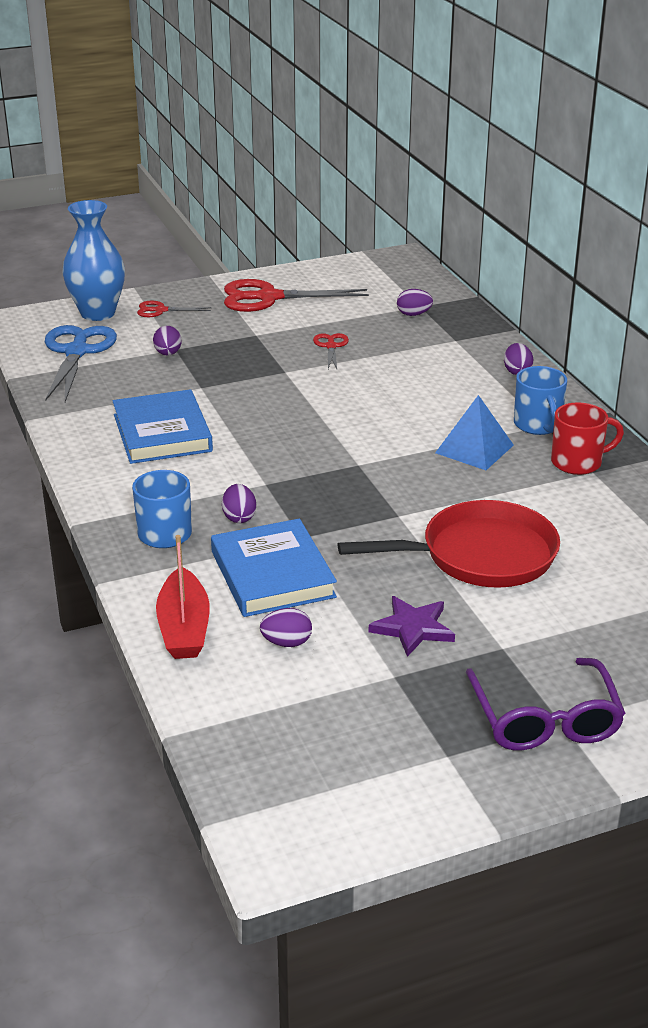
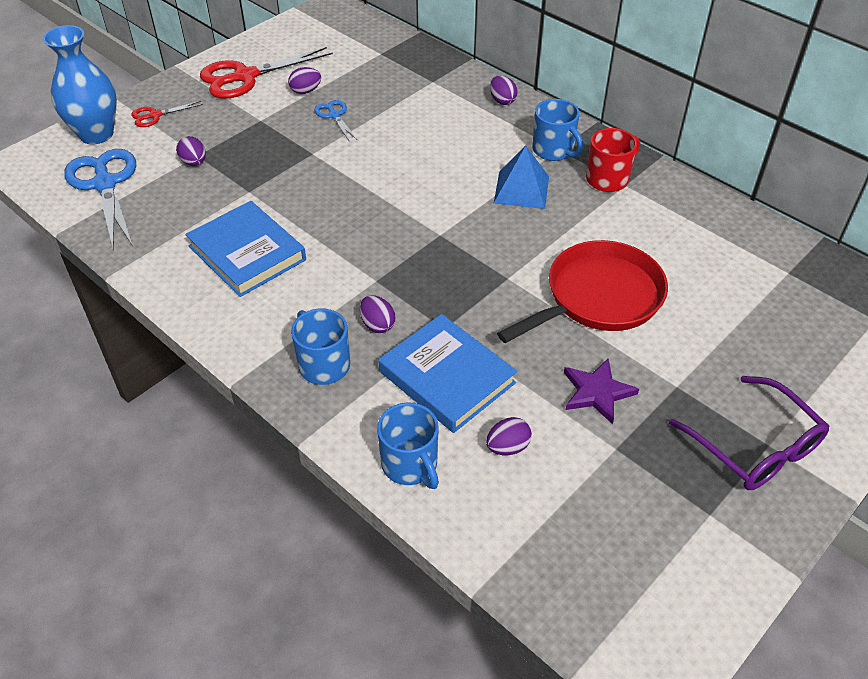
camera: 25 degrees left, 15 degrees up
(184, 628) = (410, 465): red boat -> blue mug
(331, 346) = (334, 115): red scissors -> blue scissors
(413, 314) = (381, 63): purple egg -> purple egg (305, 91)

